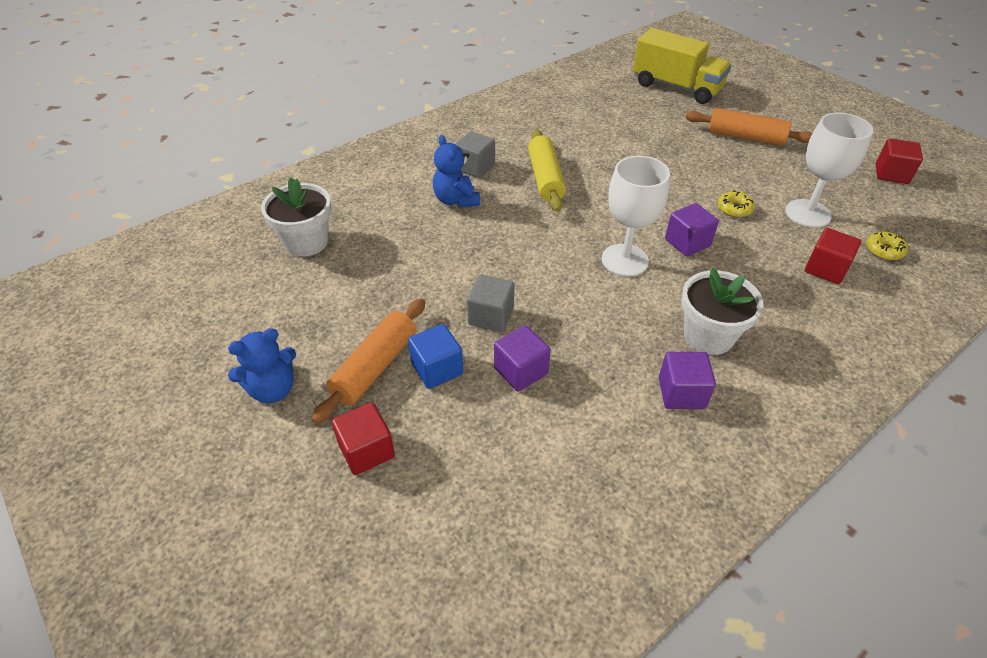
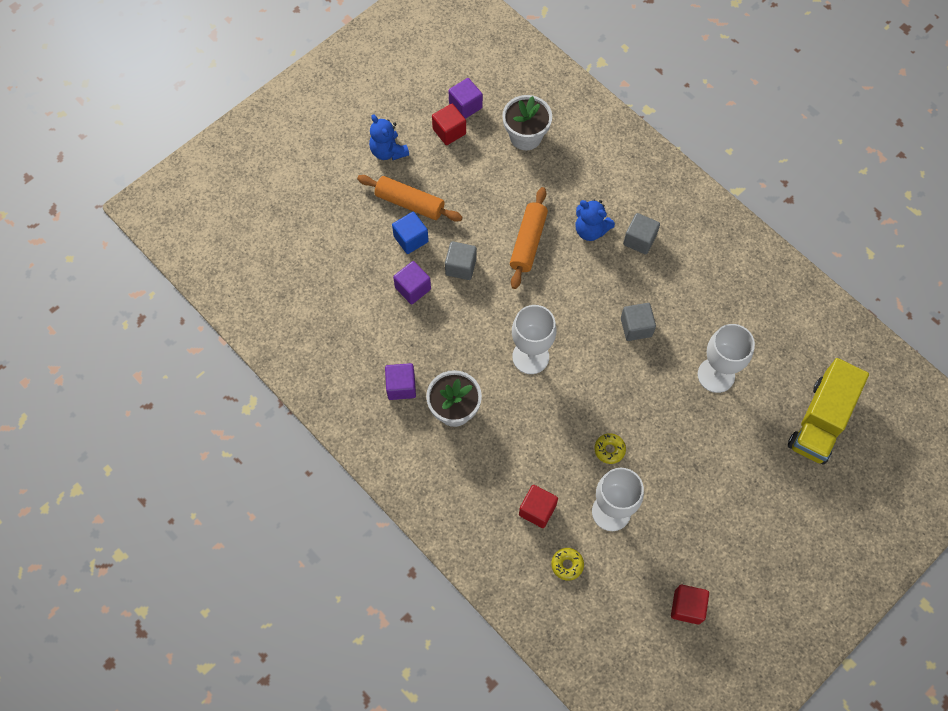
camera: 85 degrees right, 20 degrees up
(366, 450) = (347, 210): red cube -> red cube (449, 131)
(456, 200) = (590, 230): blue teddy bear -> blue teddy bear turned 120 degrees counterclockwise
(545, 178) = (631, 296): yellow rolling pin -> none
(583, 178) = (636, 327): none -> grey cube
(636, 135) = (716, 375): none -> white goblet
(687, 243) = (558, 406): purple cube -> purple cube (465, 106)
(745, 137) = (731, 478): orange rolling pin -> orange rolling pin (528, 242)

